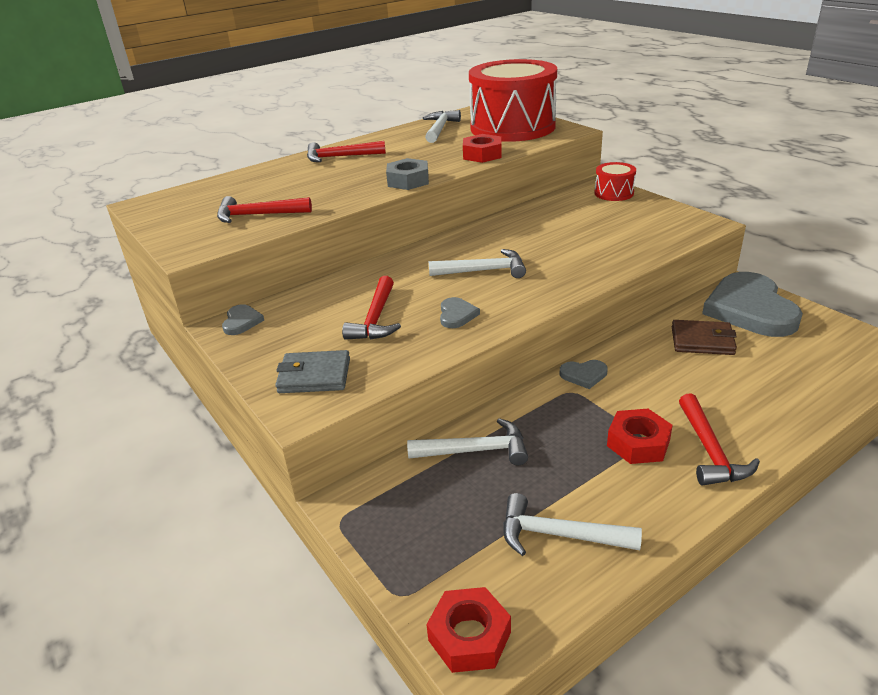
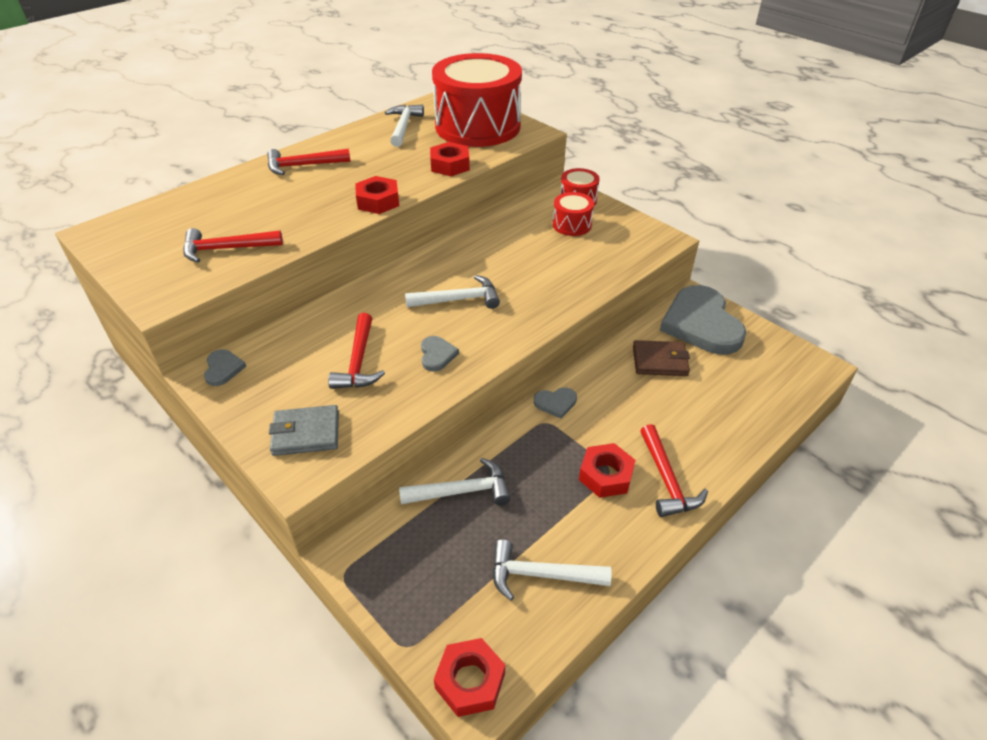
camera: 10 degrees left, 10 degrees up
(408, 181) = (378, 201): grey nut -> red nut
(606, 212) = (572, 225): none -> red drum

